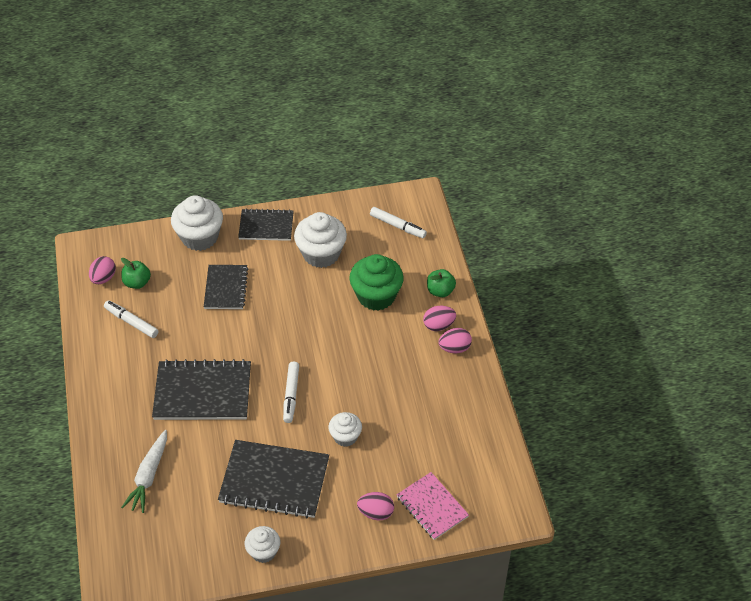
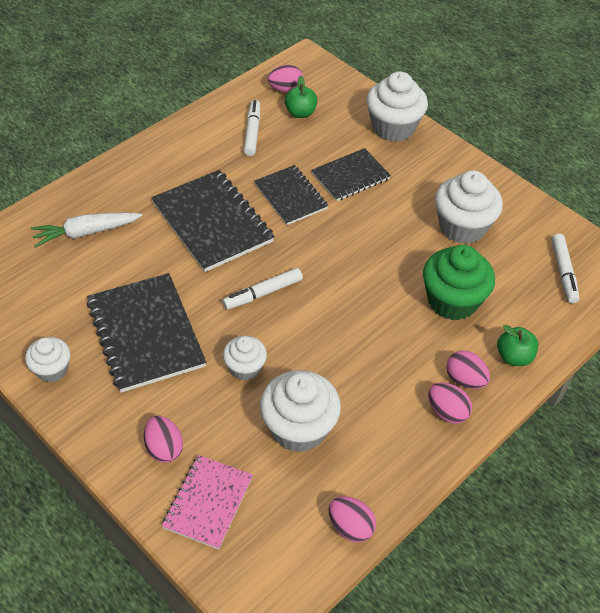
camera: 55 degrees right, 0 degrees up
(266, 226) = (454, 167): black notebook -> black notebook (290, 196)
(412, 431) = (299, 428): none -> white cupcake
(497, 441) = (350, 527): none -> pink egg

